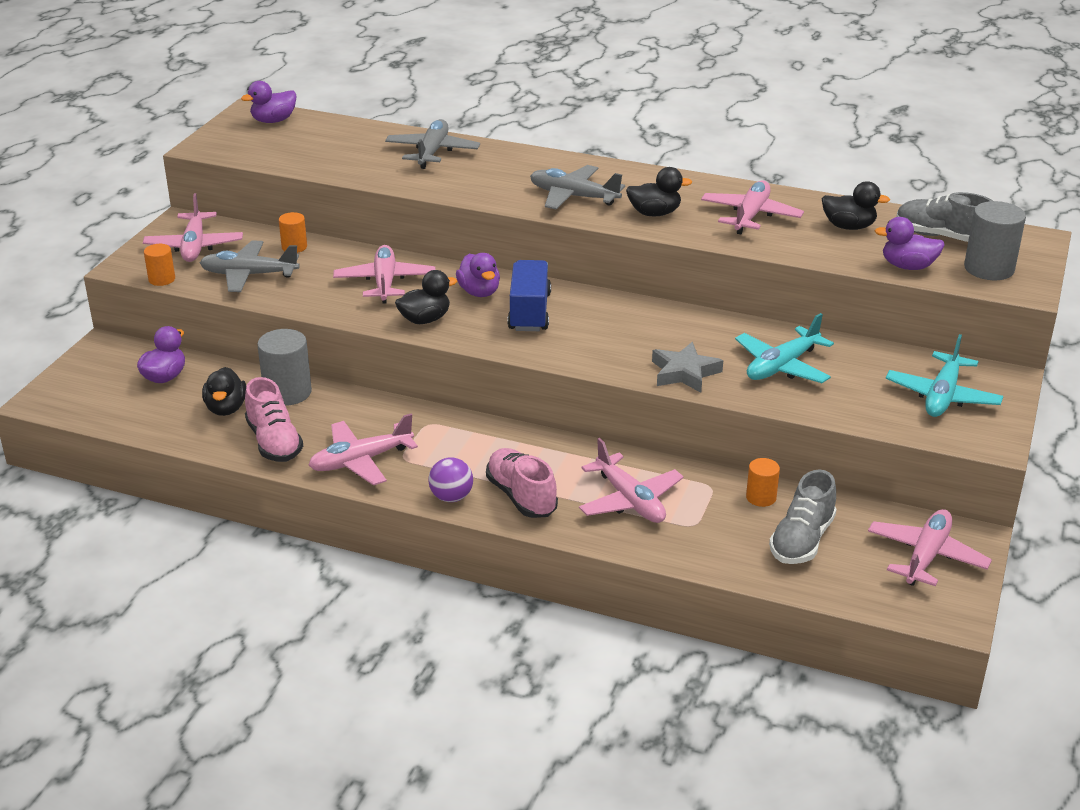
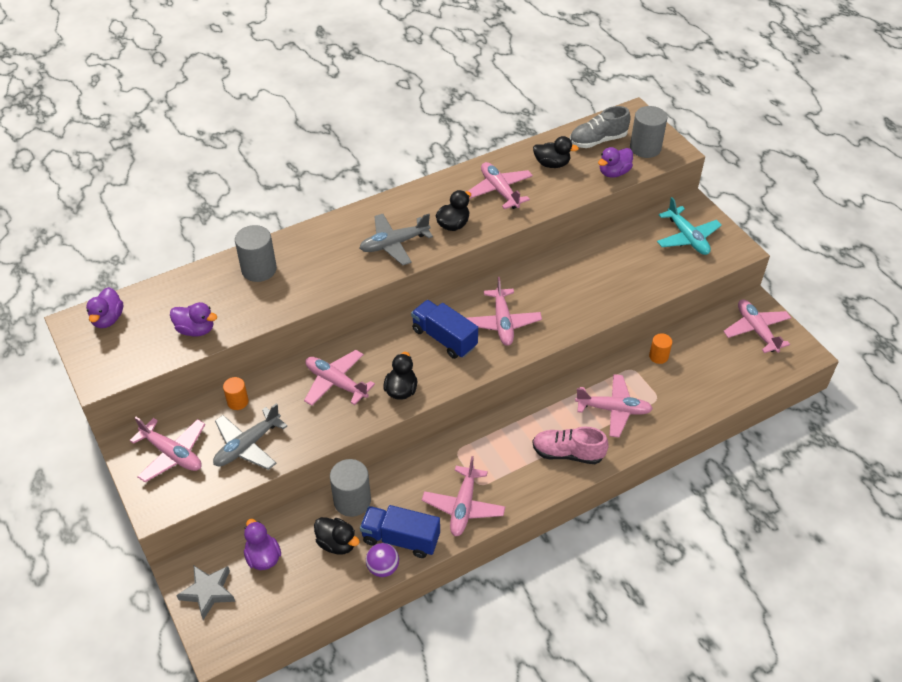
camera: 50 degrees left, 15 degrees up
(162, 279) = (198, 496): orange cylinder -> none
(274, 442) = (401, 539): pink shoe -> blue truck
(432, 152) = (259, 269): grey plane -> grey cylinder
(451, 497) = (539, 485): purple ball -> purple ball (383, 568)
(479, 292) = (397, 346): purple duck -> purple duck (196, 330)
(604, 335) = (502, 323): none -> pink plane
(684, 373) = (573, 315): grey star -> grey star (208, 592)
(782, 366) = (605, 274): turquoise plane -> none
(802, 540) = (706, 366): grey shoe -> none
(849, 226) = (552, 164): black duck -> black duck turned 45 degrees clockwise

